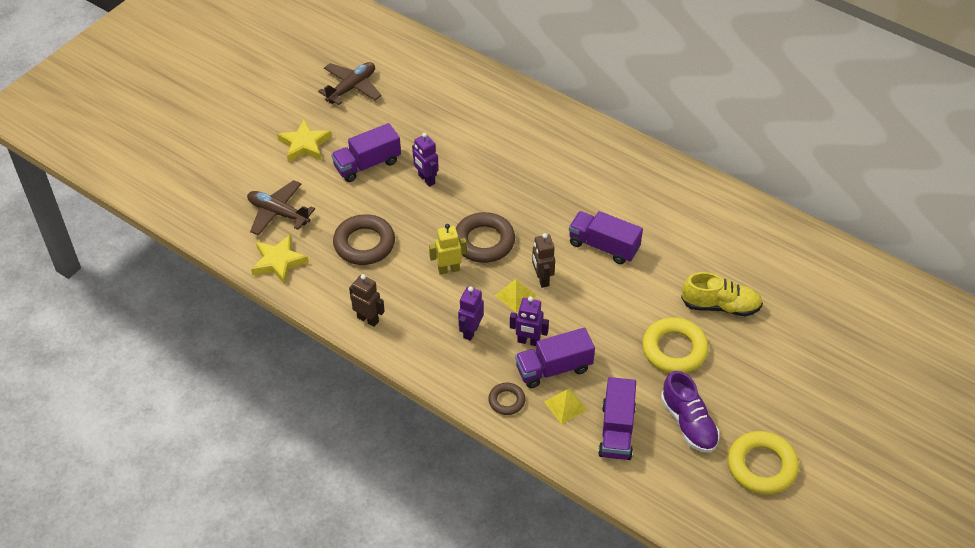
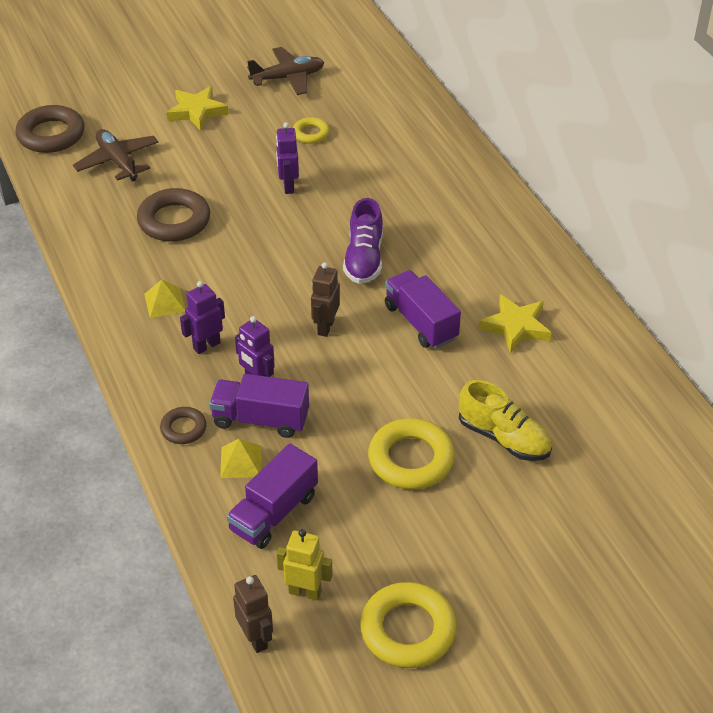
camera: 30 degrees right, 5 degrees down
(278, 262) = (79, 204): yellow star -> yellow star (516, 327)
(367, 164) = (241, 151): purple truck -> none
(368, 319) = (115, 291): brown robot -> brown robot (256, 638)
(407, 128) = (310, 133): none -> yellow ring
(448, 269) = (236, 278): yellow robot -> yellow robot (305, 592)
(484, 241) = (296, 266): brown ring -> brown ring (51, 135)
(515, 295) = (283, 330): yellow pyramid -> yellow pyramid (165, 302)
(688, 423) = (361, 543): purple shoe -> purple shoe (364, 259)

